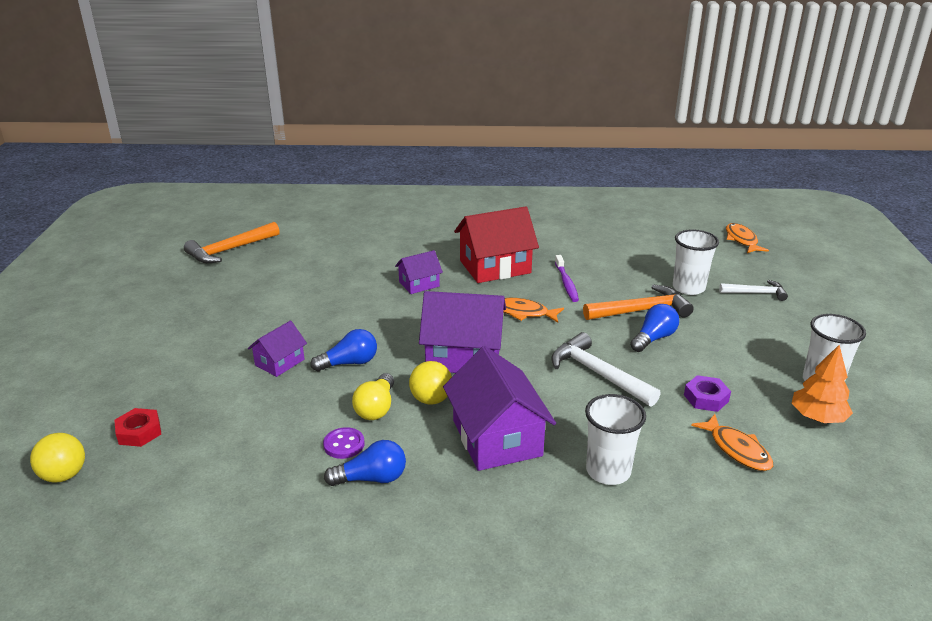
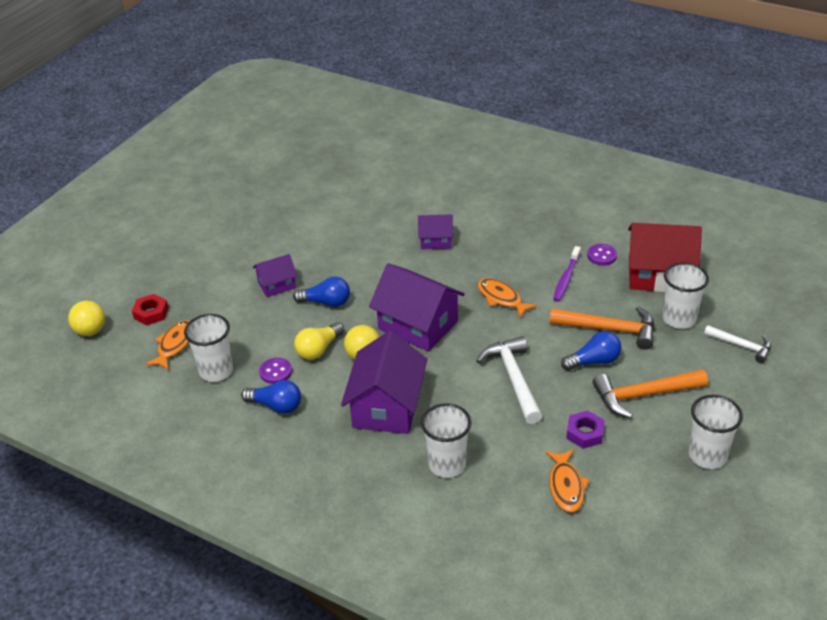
camera: 30 degrees right, 10 degrees up
(230, 250) = (307, 158): orange hammer -> orange hammer (643, 395)
(269, 466) = (216, 371): none -> white cup
(495, 267) = (516, 241): red house -> red house (659, 274)
(579, 259) = (602, 256): none -> purple button
(741, 240) = (792, 280): orange fish -> orange fish (175, 345)
(817, 417) = (666, 486): orange tree -> none

